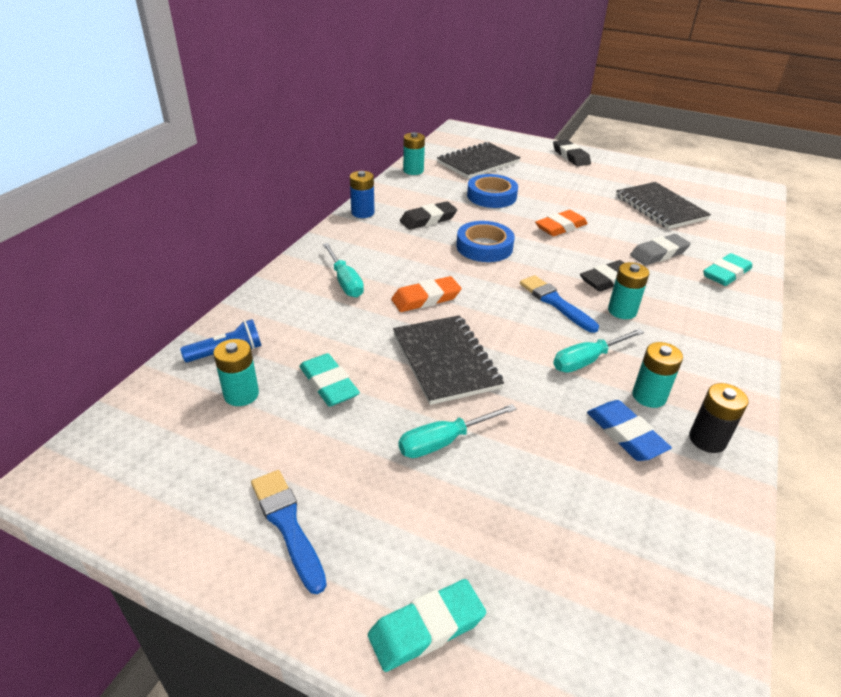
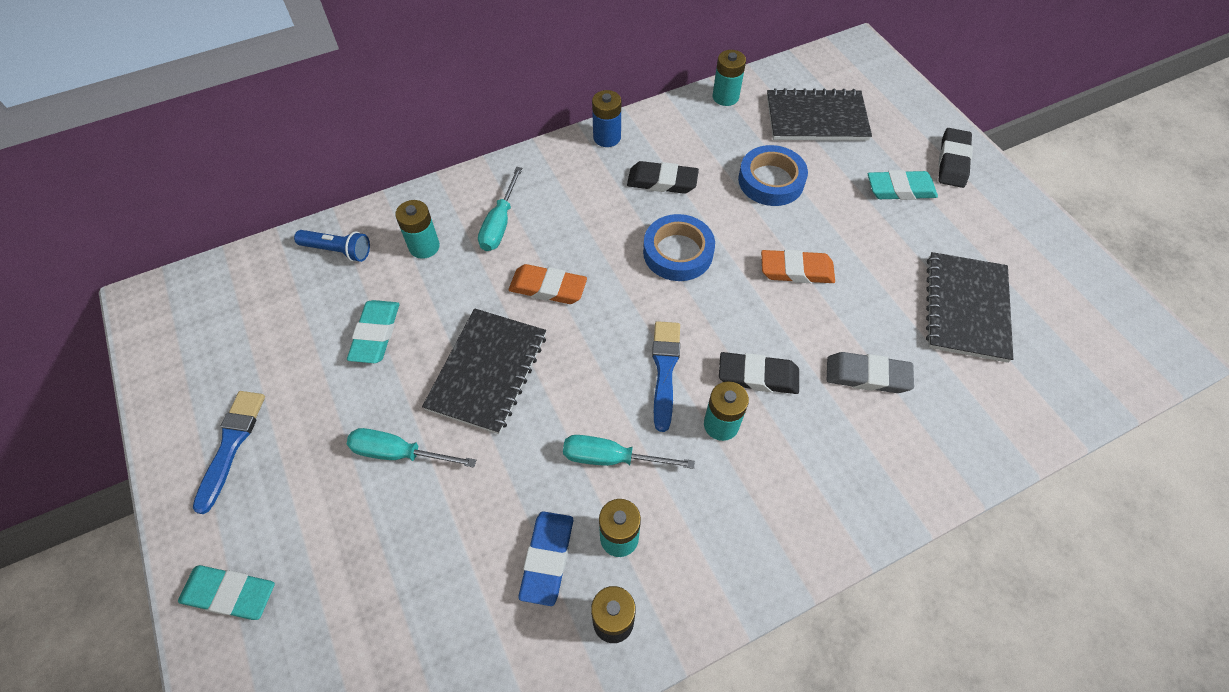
camera: 40 degrees right, 20 degrees up
(241, 394) = (309, 302): turquoise battery -> turquoise battery (424, 246)
(726, 274) = (914, 454): turquoise eraser -> turquoise eraser (900, 189)

